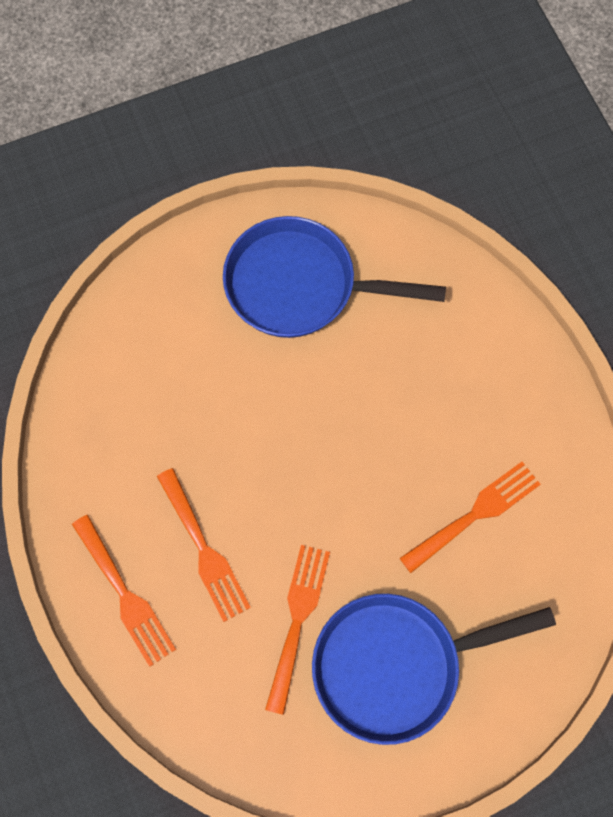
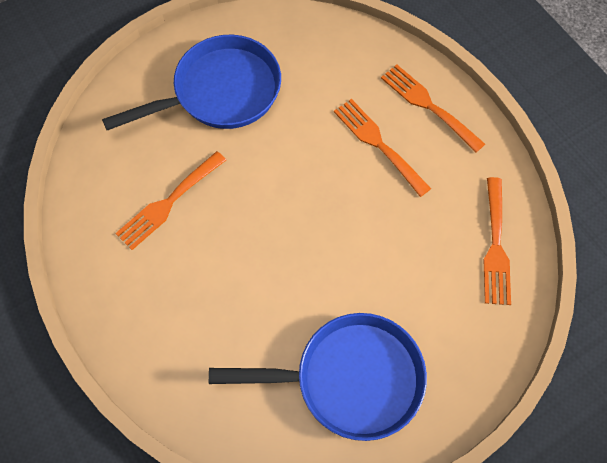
camera: 170 degrees right, 5 degrees down
(297, 619) = (297, 109): orange fork -> orange fork (495, 246)

